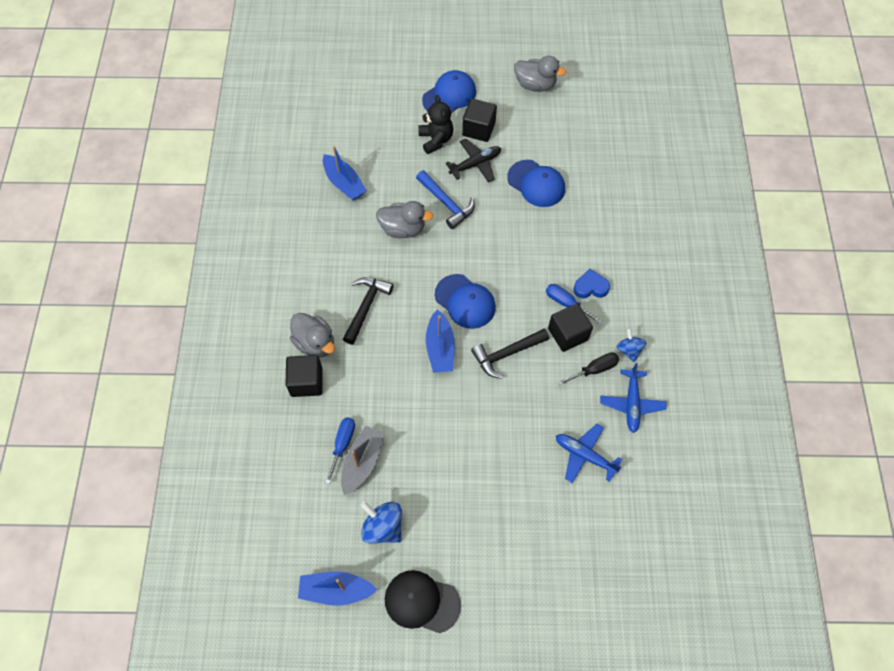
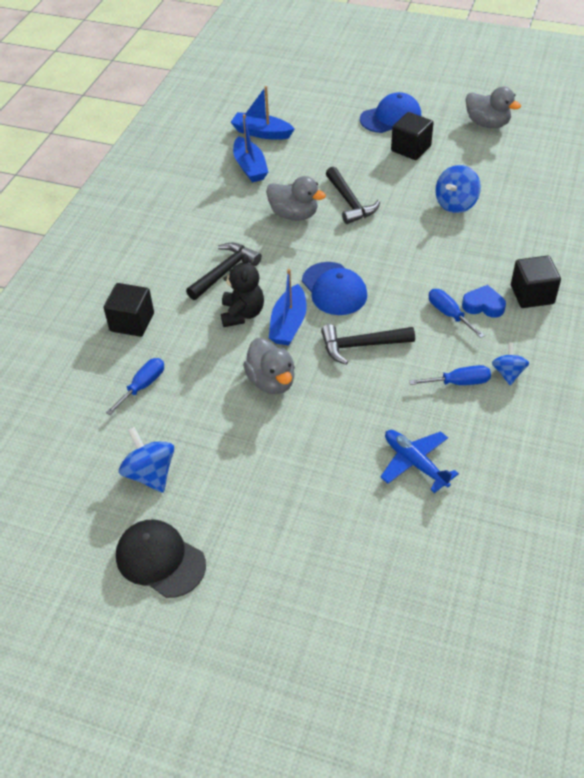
camera: 20 degrees right, 15 degrees down
(315, 343) = (157, 291): grey duck -> grey duck (271, 381)
(336, 590) = (70, 521): blue boat -> blue boat (262, 133)
(362, 462) = (156, 408): grey boat -> none
(436, 140) = (361, 149): black teddy bear -> black teddy bear (242, 314)
(446, 203) = (350, 202): blue hammer -> black hammer
(476, 164) = (395, 176): black plane -> none
(536, 183) = (456, 204): blue cap -> blue spinning top
(568, 334) = (440, 342): black cube -> black cube (532, 294)
(594, 369) = (459, 382): black screwdriver -> blue screwdriver
(631, 403) = (492, 425): blue plane -> none

